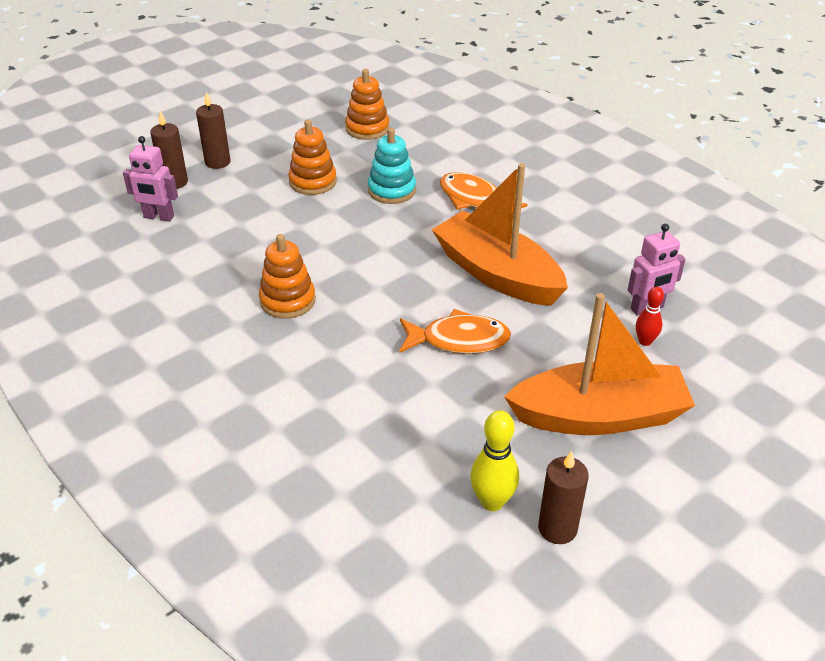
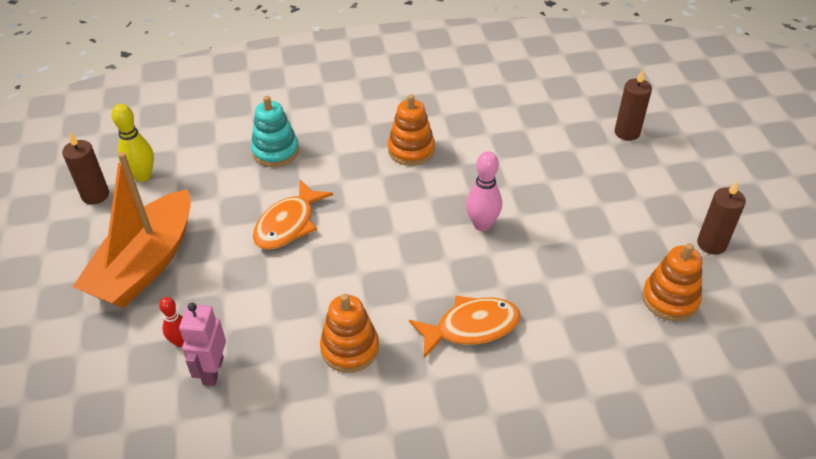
camera: 120 degrees right, 5 degrees up
(158, 217) = (574, 112): pink robot -> none
(217, 162) = (650, 166): brown candle -> brown candle (711, 244)
(313, 182) = (578, 218): orange stacking toy -> orange stacking toy (350, 348)
(360, 226) = (482, 225): none -> pink bowling pin
(392, 190) = (528, 269): turquoise stacking toy -> turquoise stacking toy (275, 151)
(497, 274) = (345, 286): orange boat -> none

